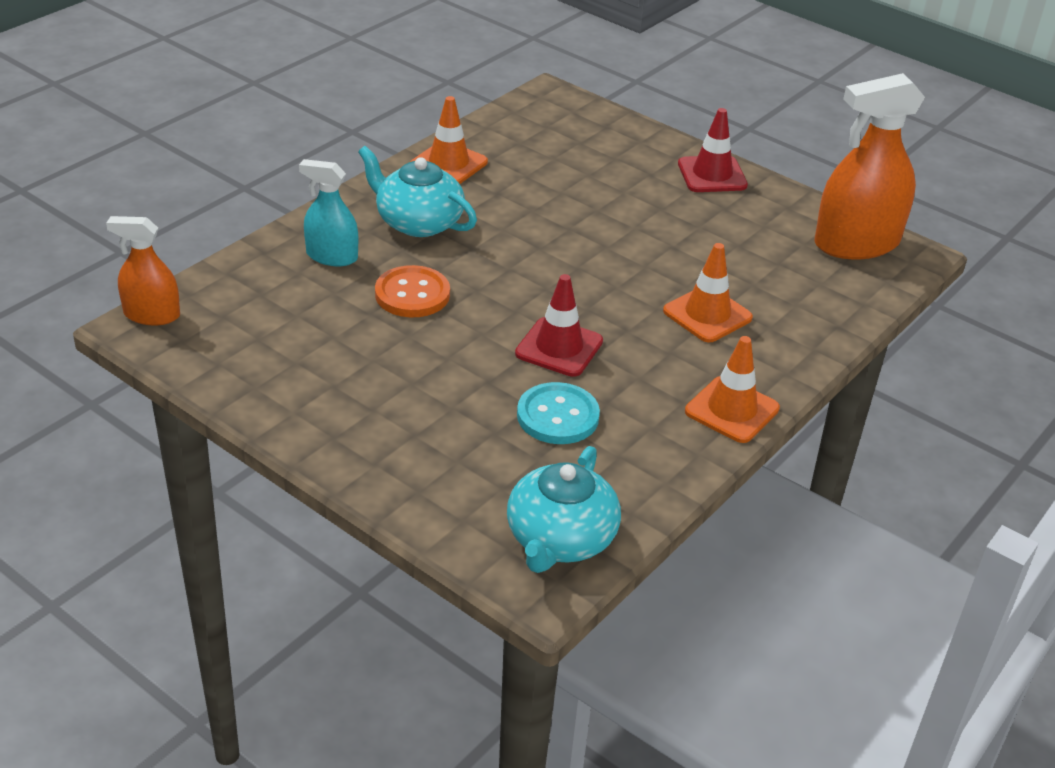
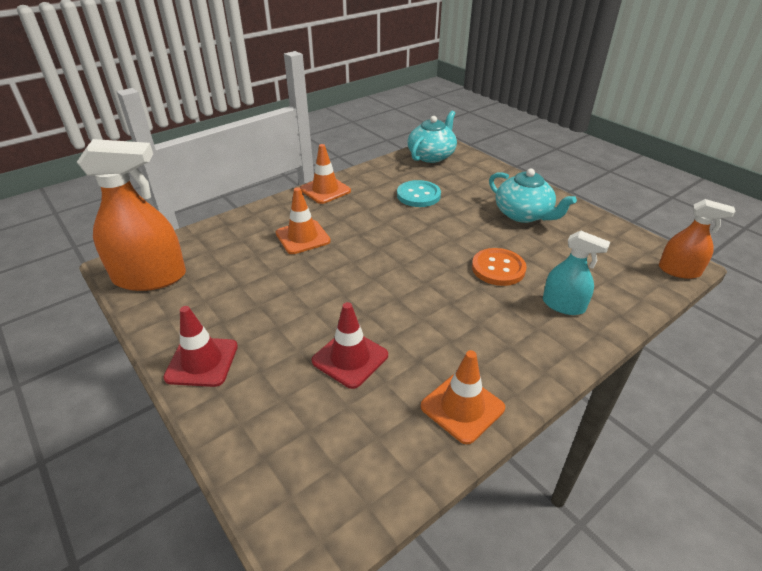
camera: 165 degrees left, 0 degrees up
(418, 222) = (494, 332): turquoise teapot -> turquoise teapot (523, 214)
(559, 347) = (406, 227): red traffic cone -> red traffic cone (350, 358)

